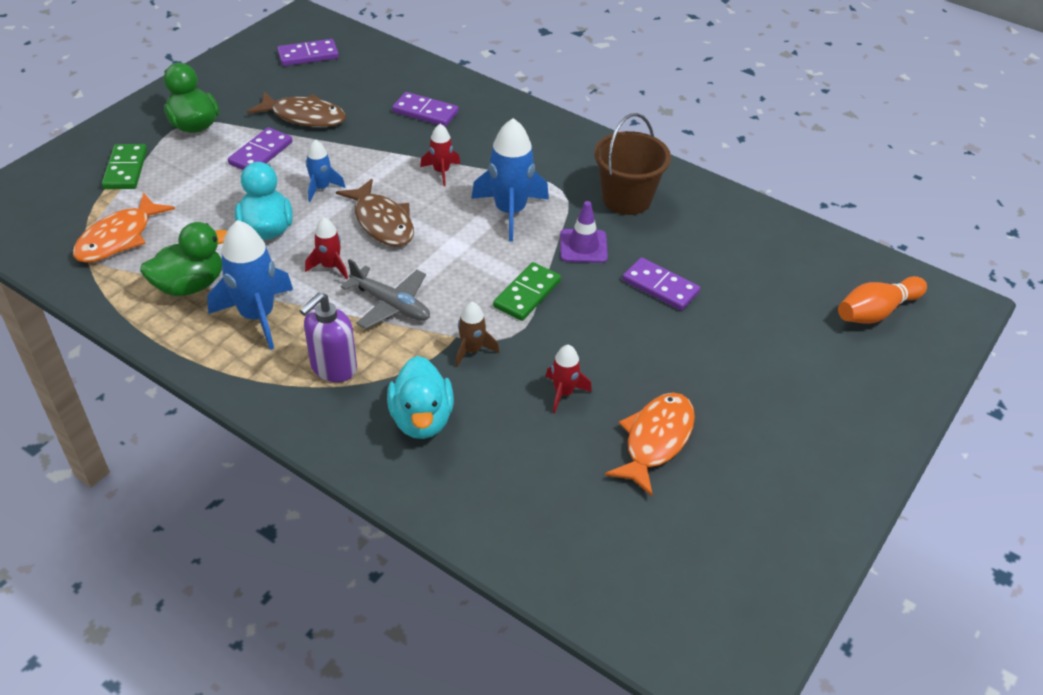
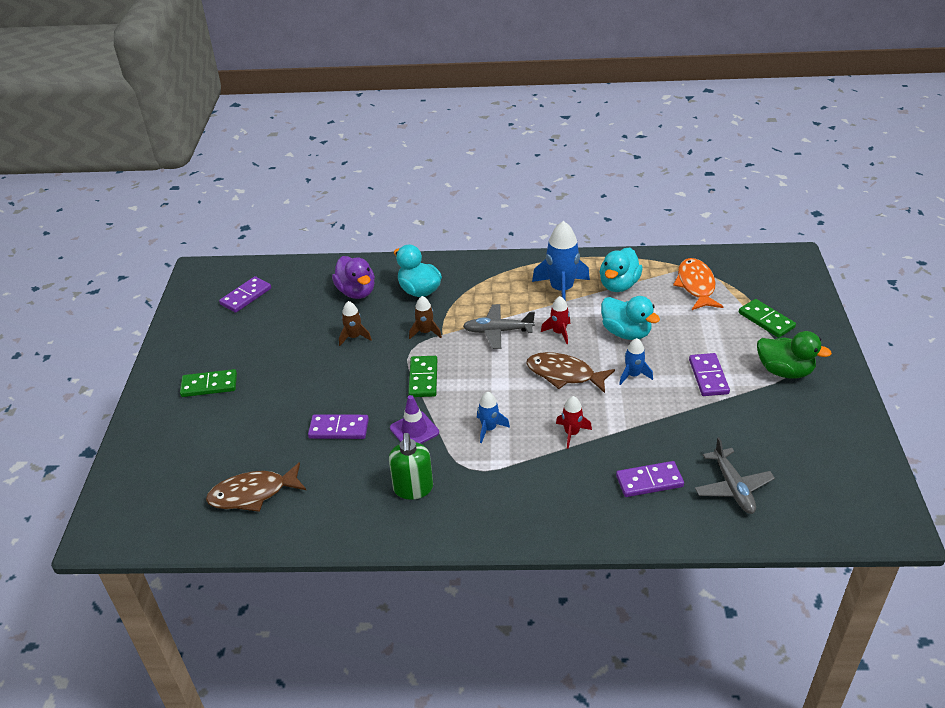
camera: 150 degrees right, 5 degrees down
(190, 285) = (619, 285): green duck -> turquoise duck
(304, 116) = (727, 422): brown fish -> brown fish (253, 494)
(308, 55) = (819, 483): purple domino -> purple domino (246, 296)
(333, 368) = (490, 289): purple soap dispenser -> none
(371, 80) = (733, 488): none -> grey plane
(505, 469) = (356, 292): none -> purple duck
(510, 212) = (489, 429): blue rocket -> blue rocket, size x0.54
(563, 393) = (354, 337): red rocket -> brown rocket
(626, 199) = (413, 489): brown bucket -> green soap dispenser
(655, 440) = (285, 339): orange fish -> none
(790, 423) = (209, 385): none -> green domino
(876, 312) = (169, 491): orange bowling pin -> none

